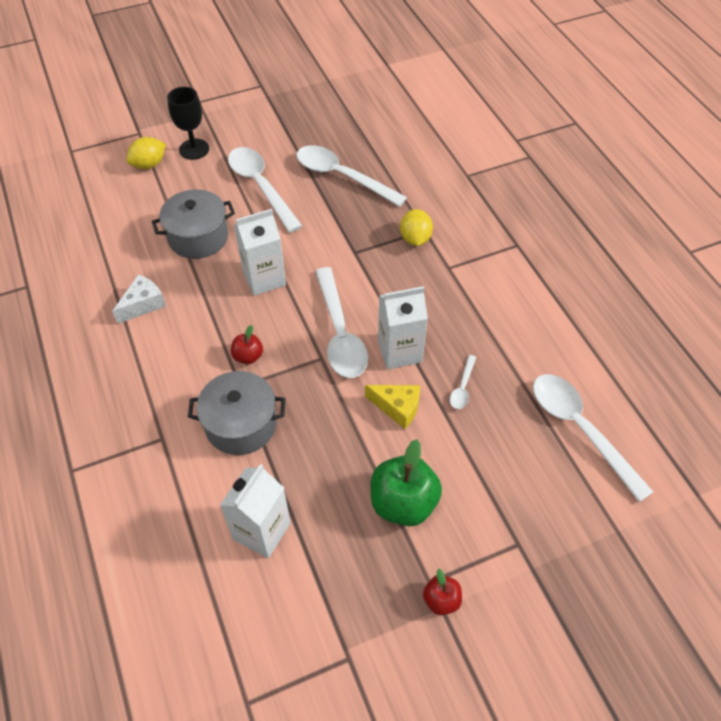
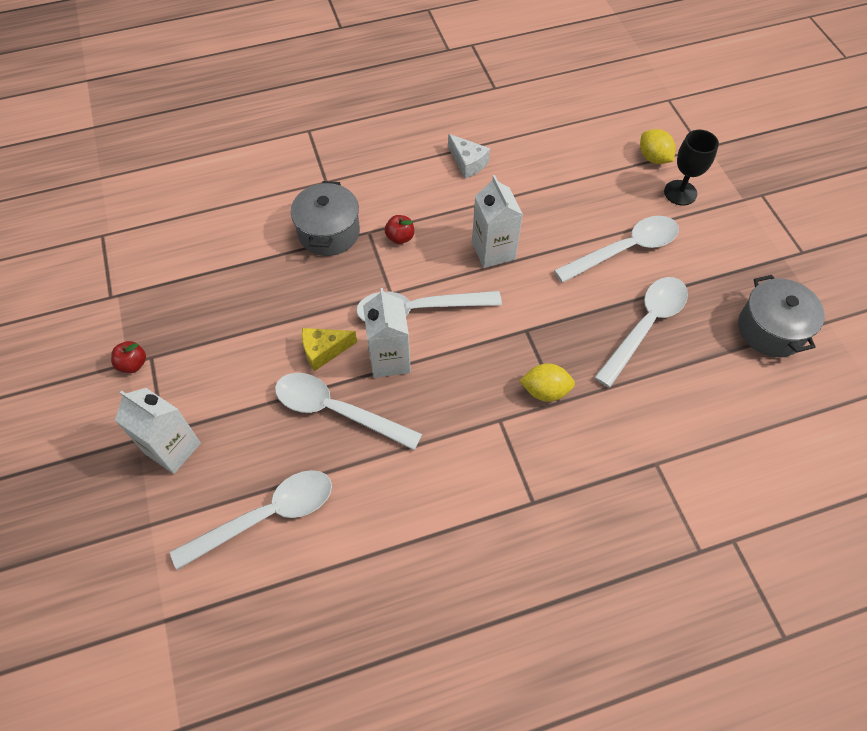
camera: 95 degrees right, 5 degrees up
(198, 237) = (550, 199): grey pot -> grey pot (770, 329)
(261, 531) = (227, 245): white carton -> white carton (173, 448)
(397, 407) = (324, 351): yellow cheese -> yellow cheese turned 45 degrees clockwise
(403, 503) = (226, 345): green apple -> none
(462, 387) = (337, 411): white spoon -> white spoon, size x2.22

